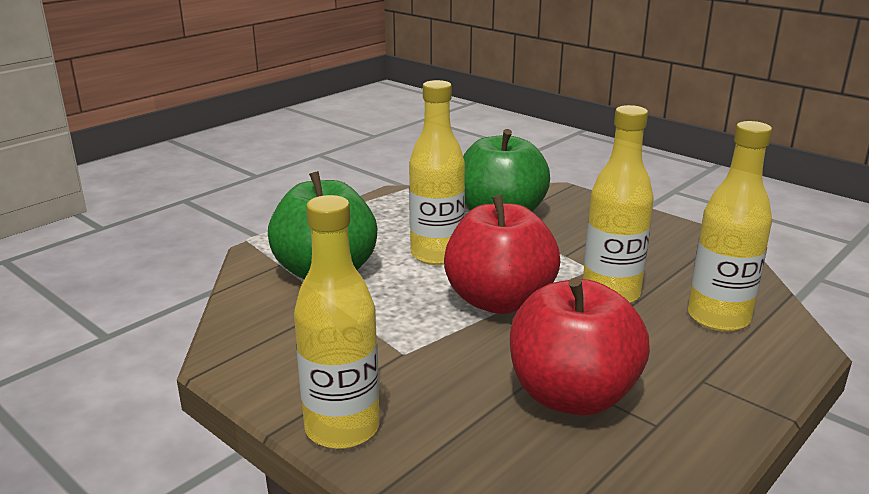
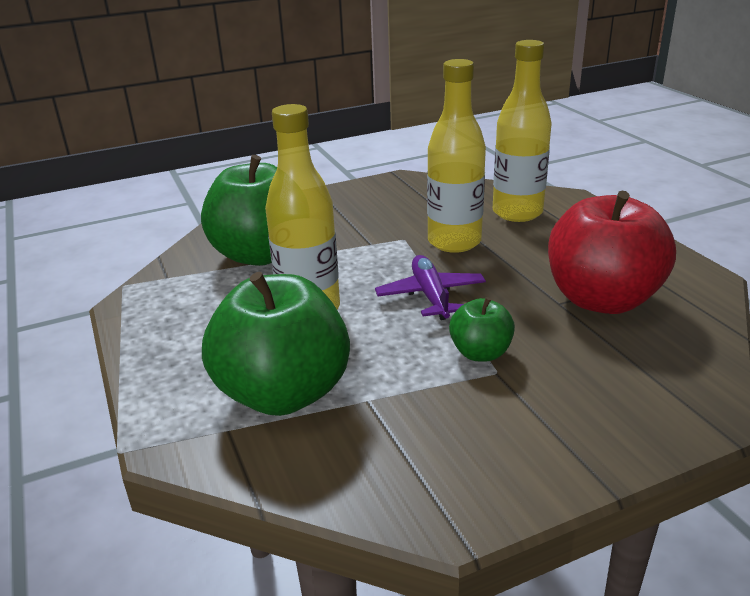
camera: 65 degrees left, 5 degrees up
(342, 428) = (620, 438): yellow bottle -> none
(426, 340) = (480, 353): none -> green apple
(499, 301) = (430, 296): red apple -> purple plane

